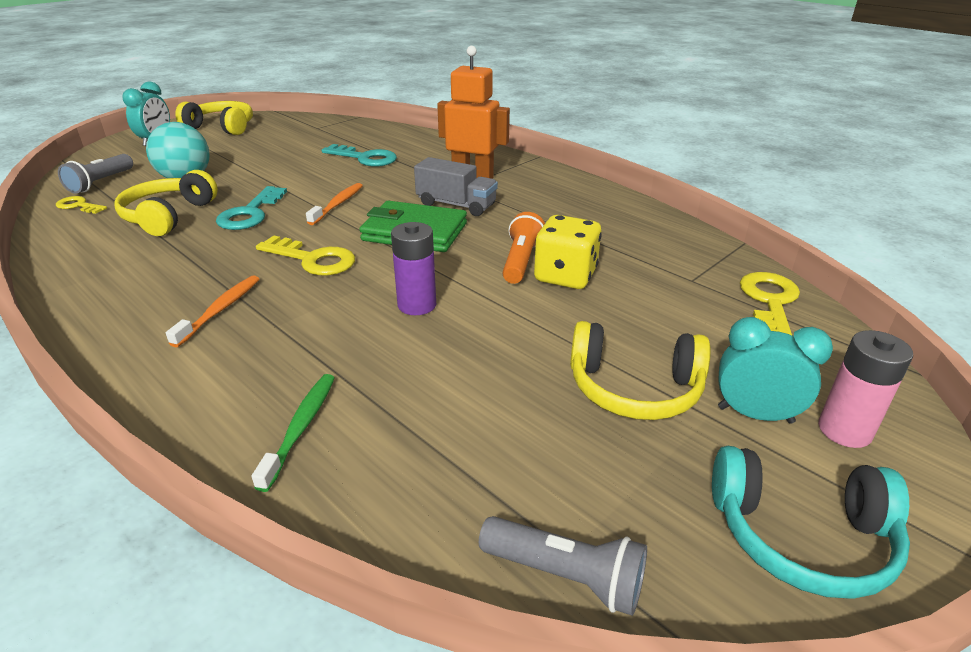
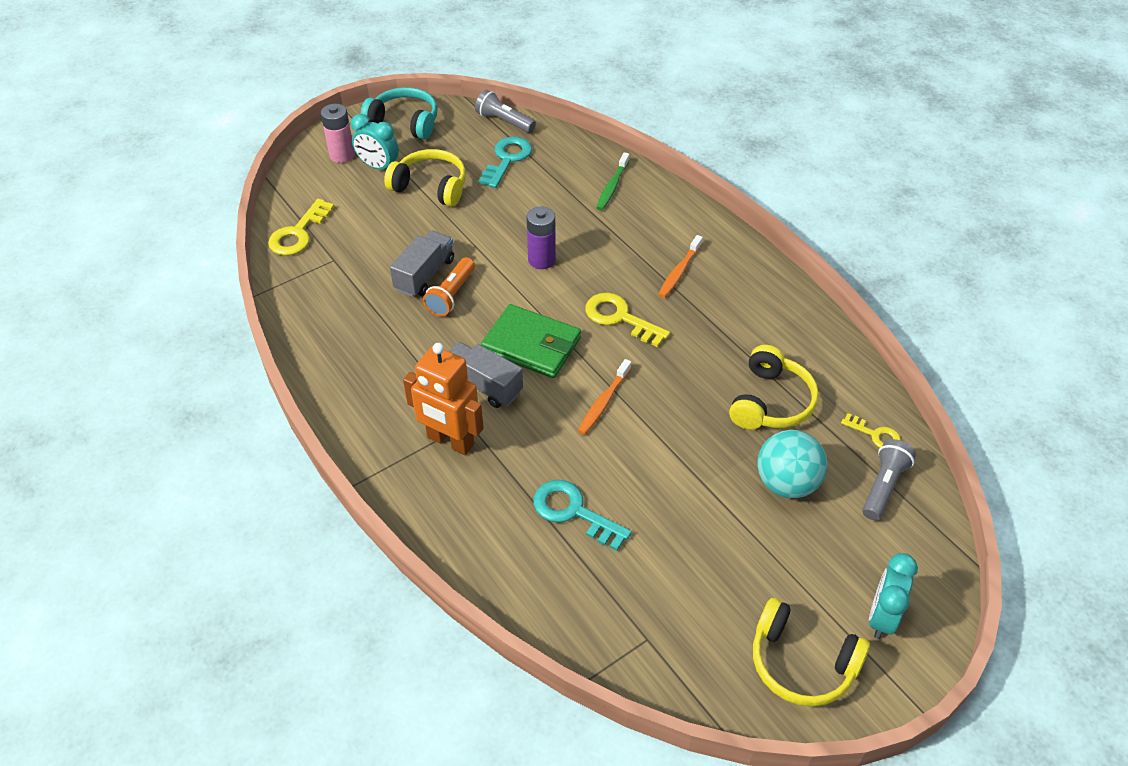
camera: 170 degrees left, 15 degrees up
(250, 213) = (690, 396): turquoise key -> turquoise key (507, 159)
(565, 276) = (425, 275): yellow dice -> grey truck

